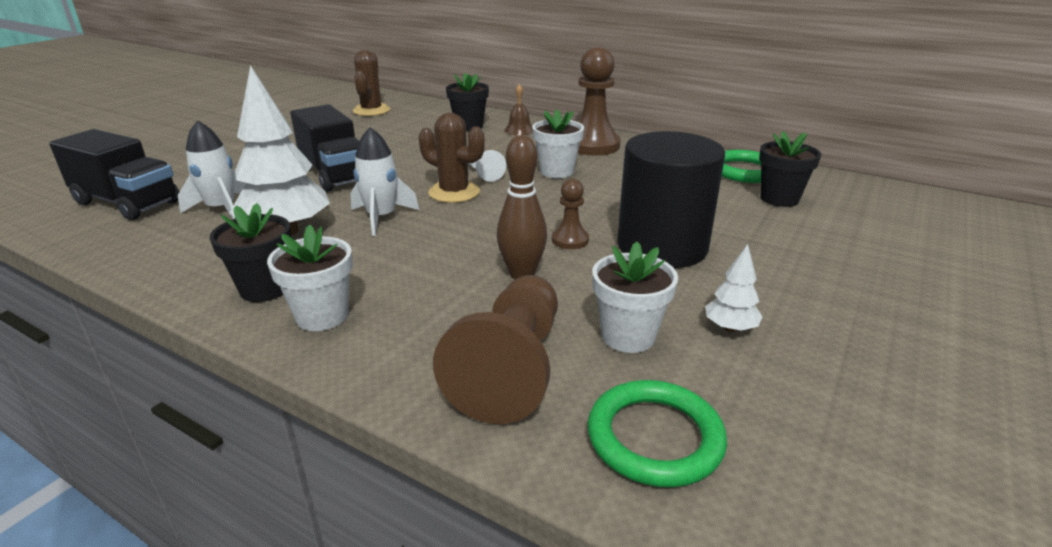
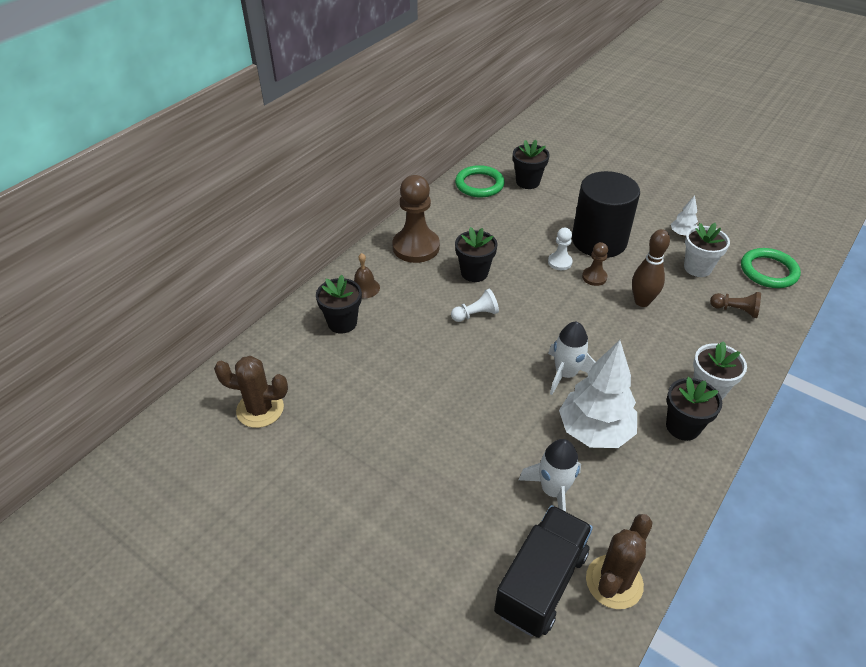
camera: 85 degrees left, 15 degrees up
(335, 174) = (471, 416): black truck -> none
(454, 192) = (516, 333): brown cactus -> brown cactus (614, 582)
(511, 368) = (735, 310): brown pawn -> brown pawn, size x0.50
(556, 171) = (474, 273): white flower pot -> black flower pot
(596, 218) = (560, 262): none -> white pawn

